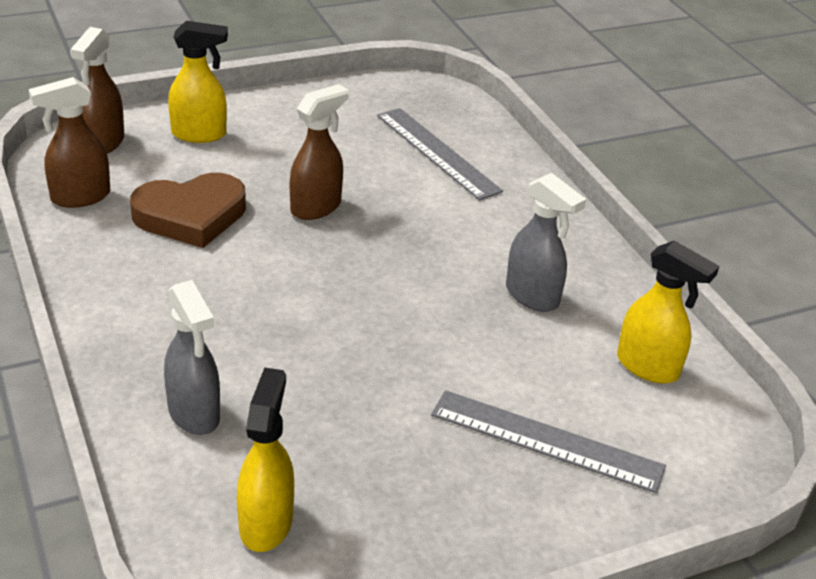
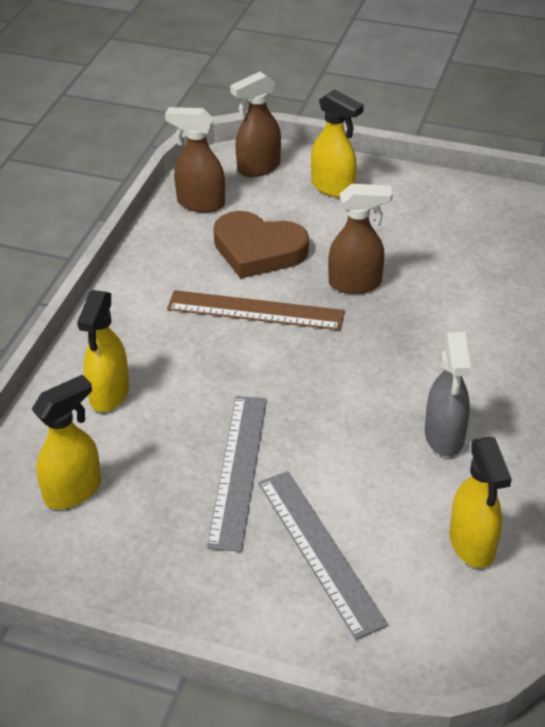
camera: 45 degrees right, 5 degrees up
(194, 414) = (109, 394): grey spray bottle -> yellow spray bottle
(251, 269) = (255, 310): none -> brown ruler
(437, 152) = (507, 280): grey ruler -> grey ruler (238, 470)

